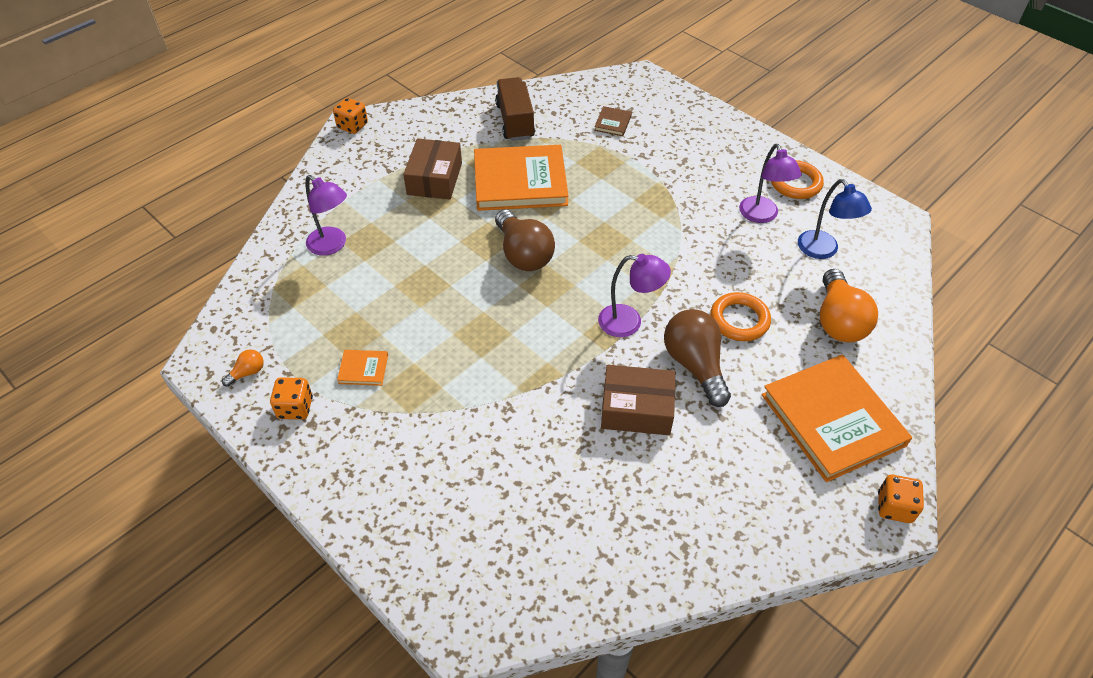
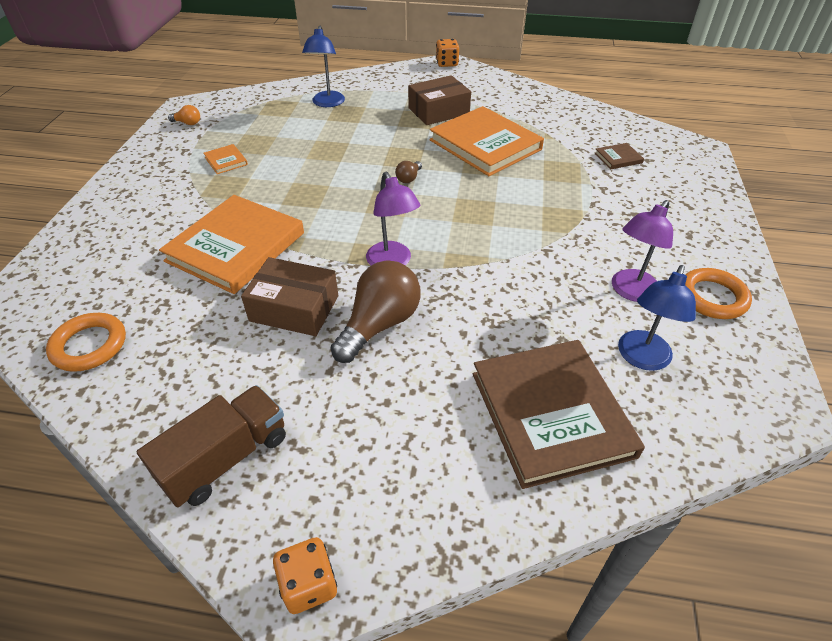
camera: 55 degrees right, 5 degrees down
(295, 408) = (171, 151): orange dice -> none
(332, 245) = (327, 103): purple lamp -> blue lamp
(515, 121) = (547, 116): brown truck -> brown truck (226, 458)
(523, 254) = (409, 178): brown light bulb -> brown light bulb, size x0.45
(636, 409) = (294, 308): brown box -> brown box turned 45 degrees counterclockwise
(739, 320) = (468, 332): orange ring -> orange ring (89, 345)
(832, 420) = (398, 466): orange book -> orange book (236, 247)
(838, 321) = (551, 414): orange light bulb -> brown book

